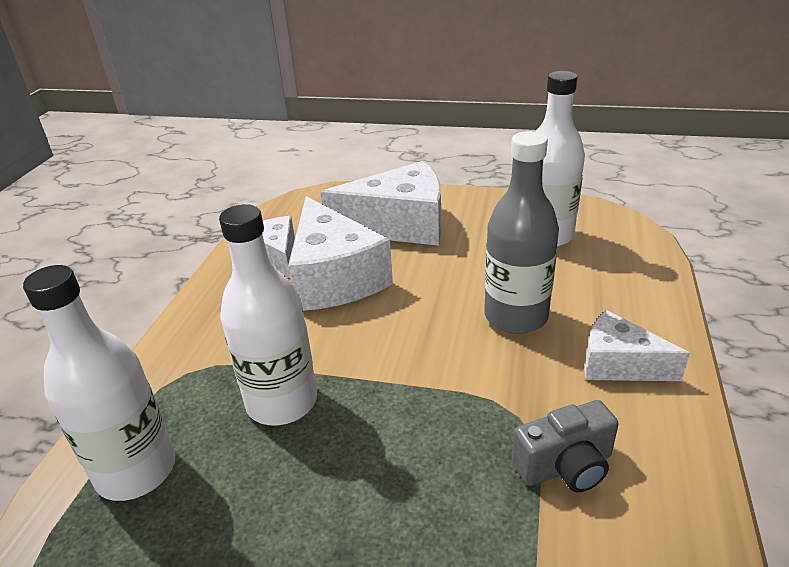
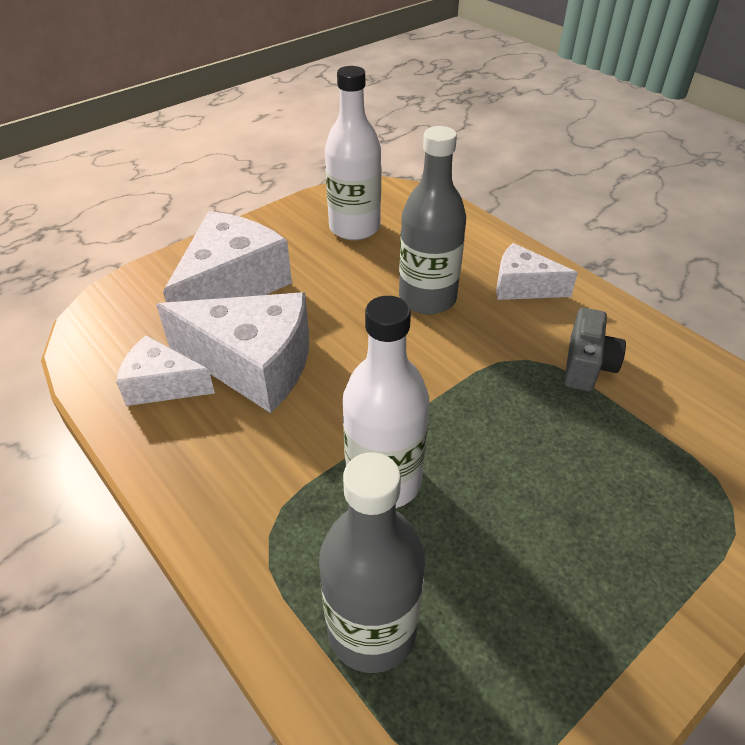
camera: 55 degrees left, 10 degrees up
(136, 470) = (372, 629): white bottle -> grey bottle
(619, 364) = (523, 287): white cheese -> white cheese turned 45 degrees clockwise

